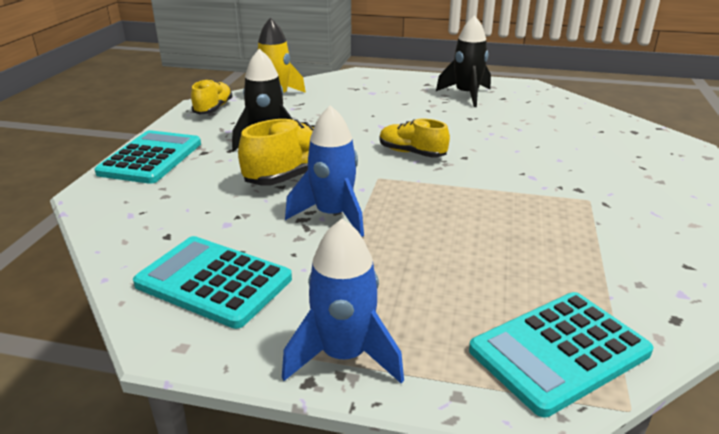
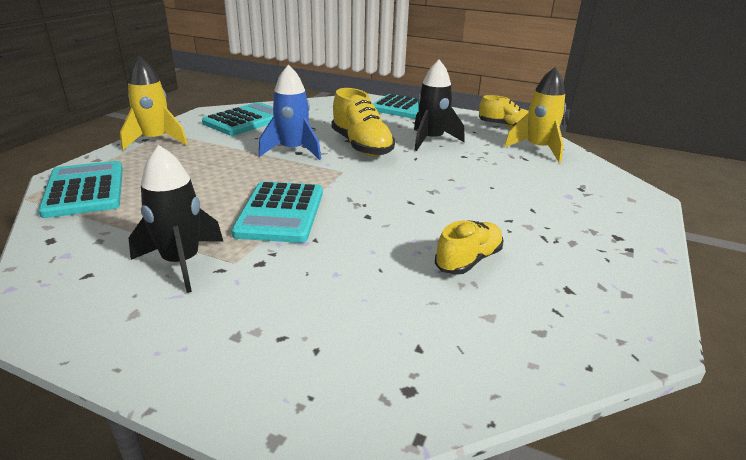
camera: 100 degrees right, 0 degrees up
(344, 355) = (155, 141): blue rocket -> yellow rocket
(412, 153) = (386, 191): yellow shoe -> yellow shoe (468, 260)
(466, 95) = (573, 258): black rocket -> black rocket (181, 262)
(493, 195) = (280, 213): none -> turquoise calculator

